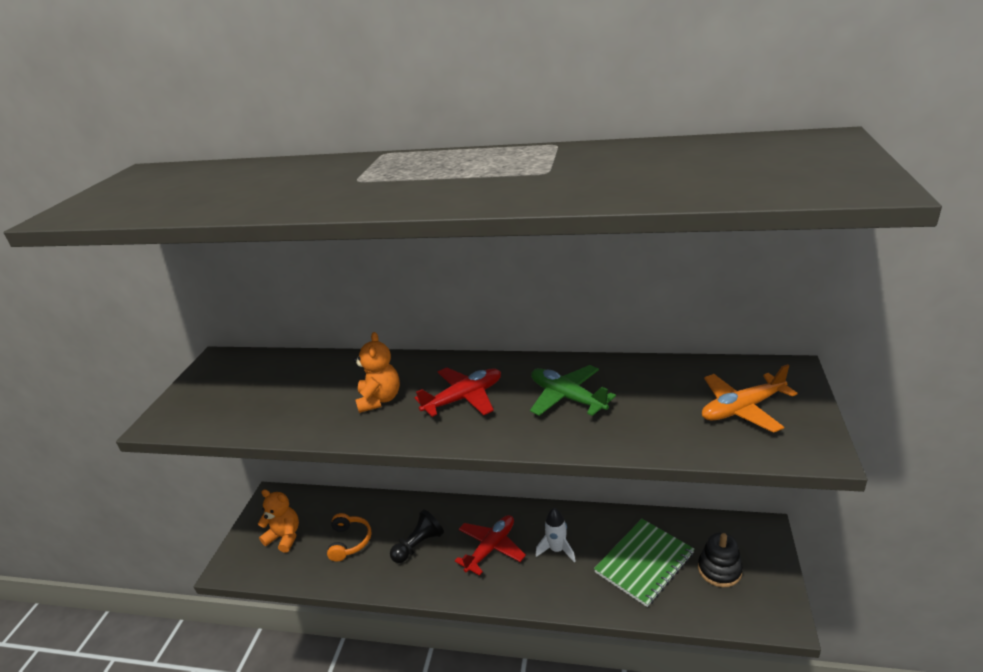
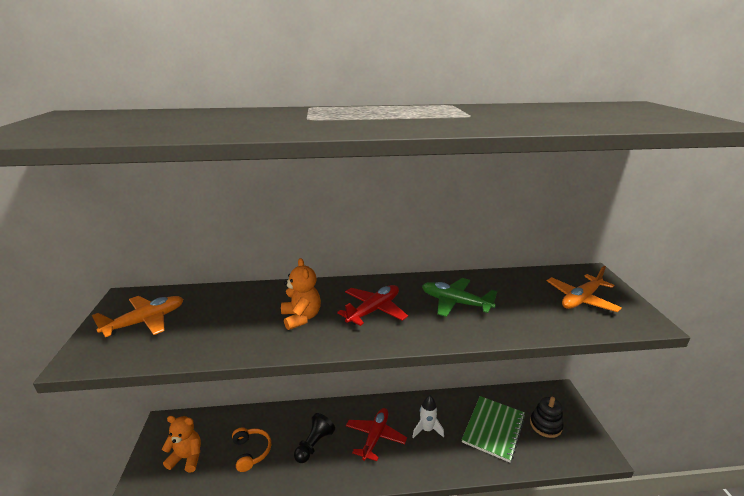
camera: 20 degrees left, 5 degrees down
(227, 388) = (146, 321): none -> orange plane

